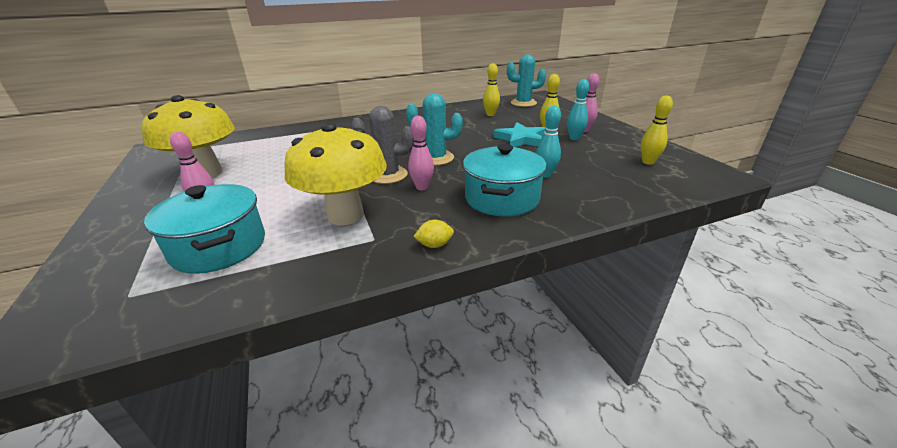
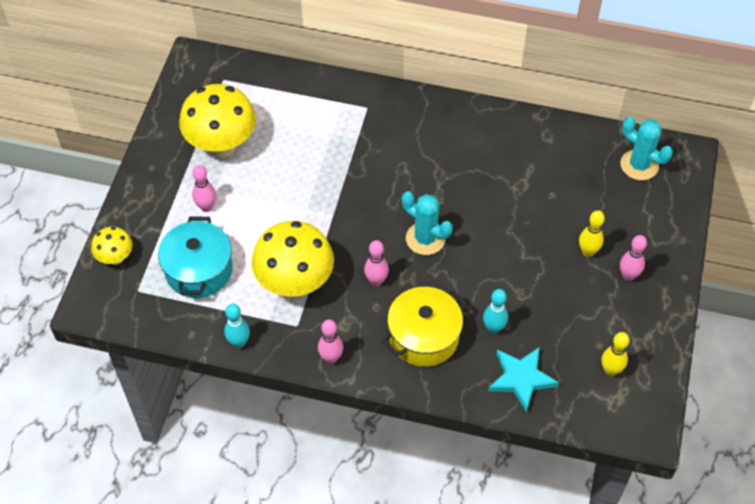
camera: 35 degrees right, 25 degrees up
(81, 281) = (115, 258): none -> yellow mushroom
(388, 175) = (363, 243): grey cactus -> none
(434, 245) = (331, 358): yellow lemon -> pink bowling pin
(490, 114) = (566, 174): yellow bowling pin -> none
(501, 198) = (424, 337): turquoise pot -> yellow pot
(521, 139) = (540, 253): turquoise star -> turquoise star (521, 379)
(574, 138) = (596, 285): turquoise bowling pin -> turquoise bowling pin (239, 342)

